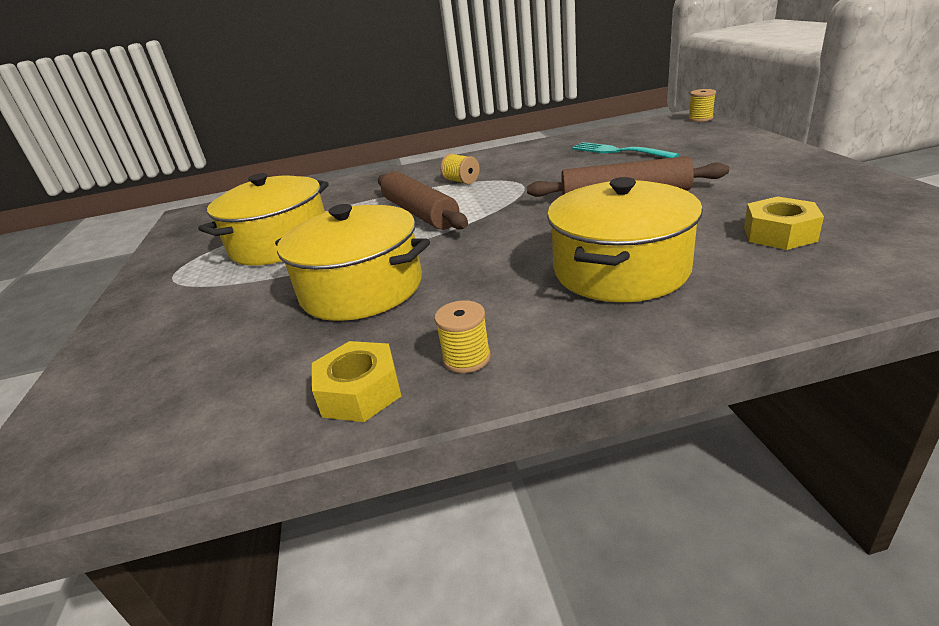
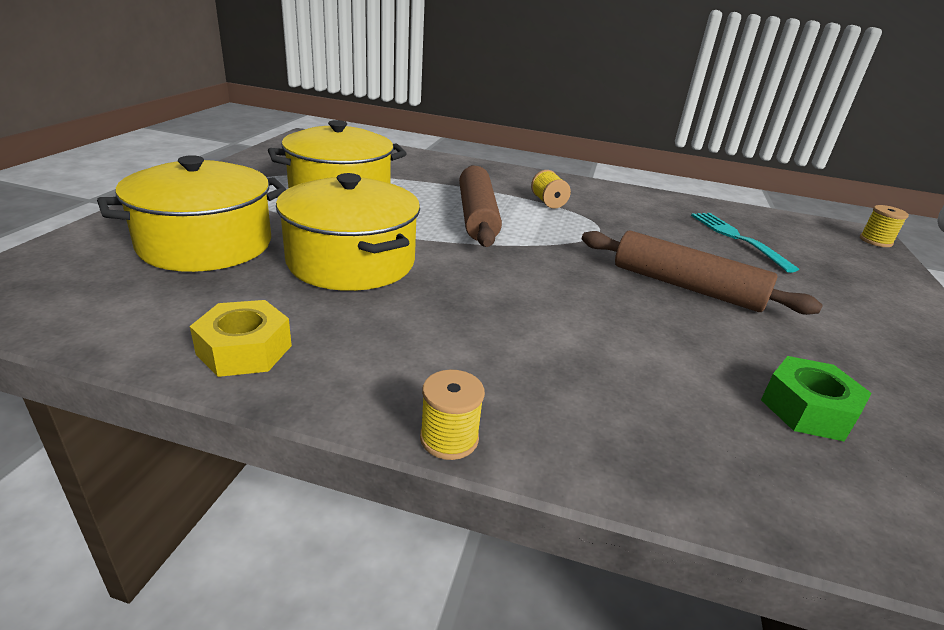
camera: 20 degrees right, 0 degrees up
(466, 358) = (354, 368): yellow spool -> yellow spool (449, 438)
(620, 270) = (588, 359): yellow pot -> yellow pot (206, 244)
(779, 234) = (807, 409): yellow nut -> green nut

